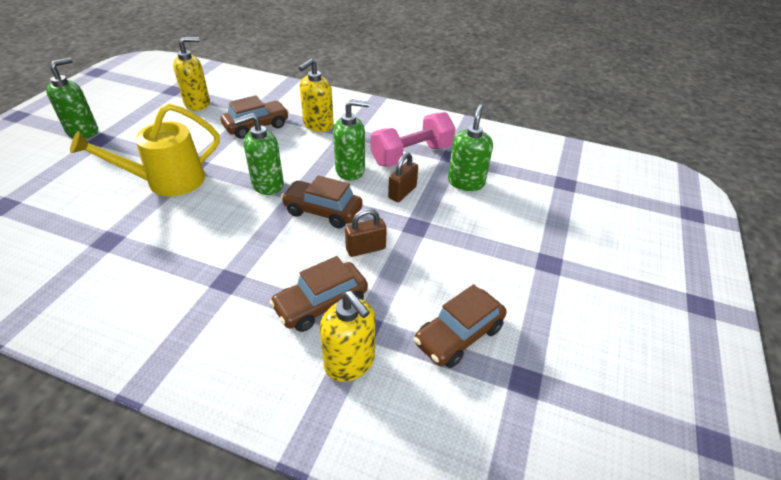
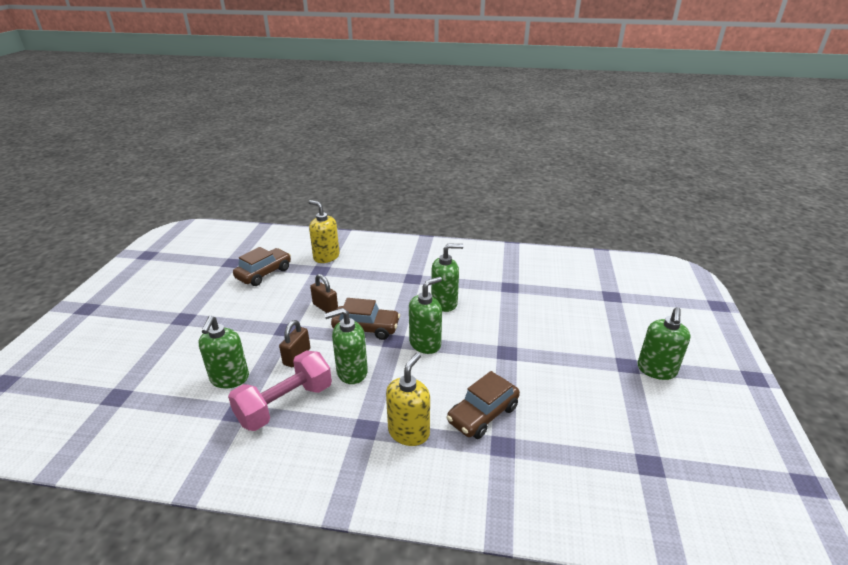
camera: 170 degrees right, 10 degrees down
(167, 181) = (514, 332): yellow watering can -> none
(197, 103) = (588, 441): yellow soap dispenser -> none
(212, 230) = (444, 303): none -> green soap dispenser
(321, 304) = (349, 276): brown car -> none
(365, 249) = (325, 307): brown padlock -> brown padlock turned 75 degrees clockwise

